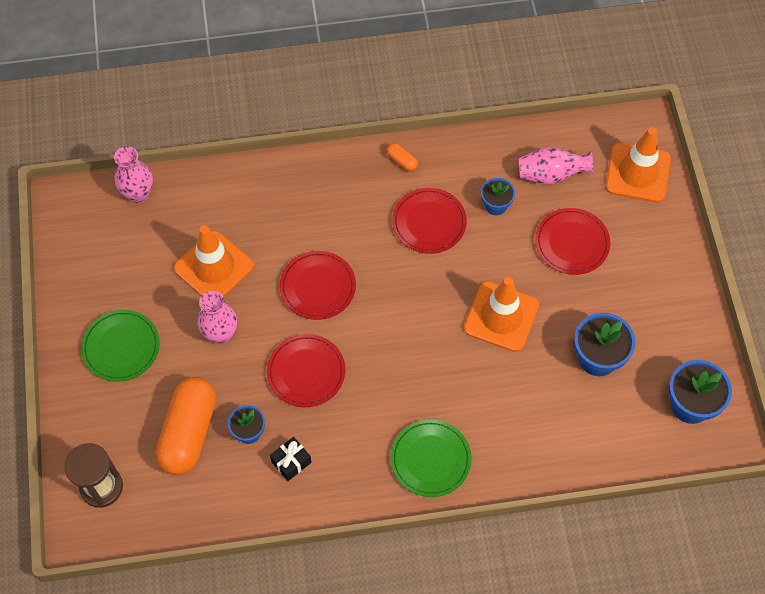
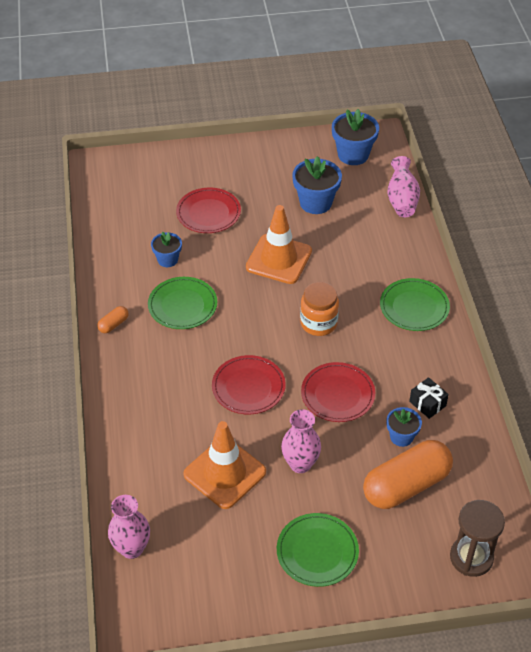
camera: 90 degrees left, 15 degrees down
(188, 432) = (406, 485): orange capsule -> orange capsule turned 45 degrees counterclockwise
(405, 356) = (318, 323): none -> orange jar
(429, 222) = (182, 305): red plate -> green plate
(551, 175) = (139, 223): pink vase -> pink vase (402, 200)
(638, 173) = (142, 170): orange traffic cone -> none

